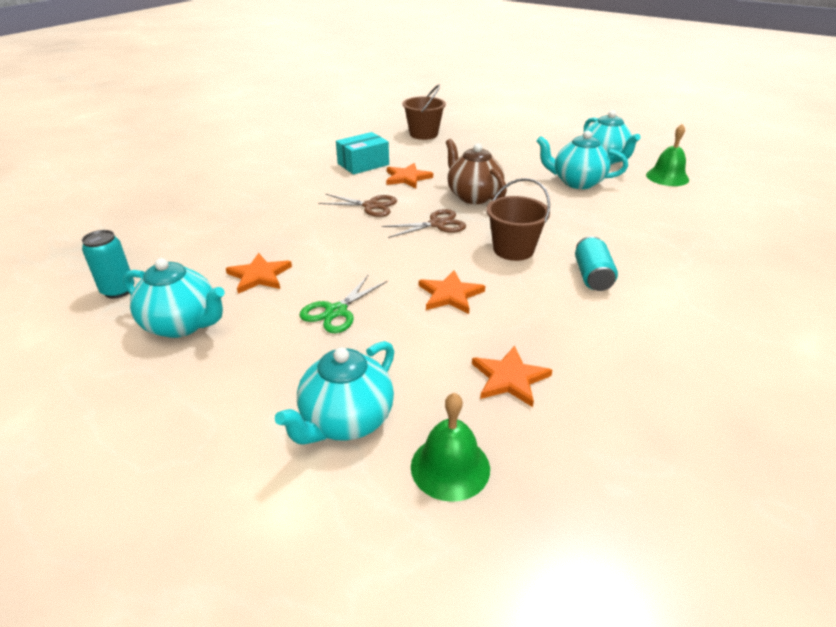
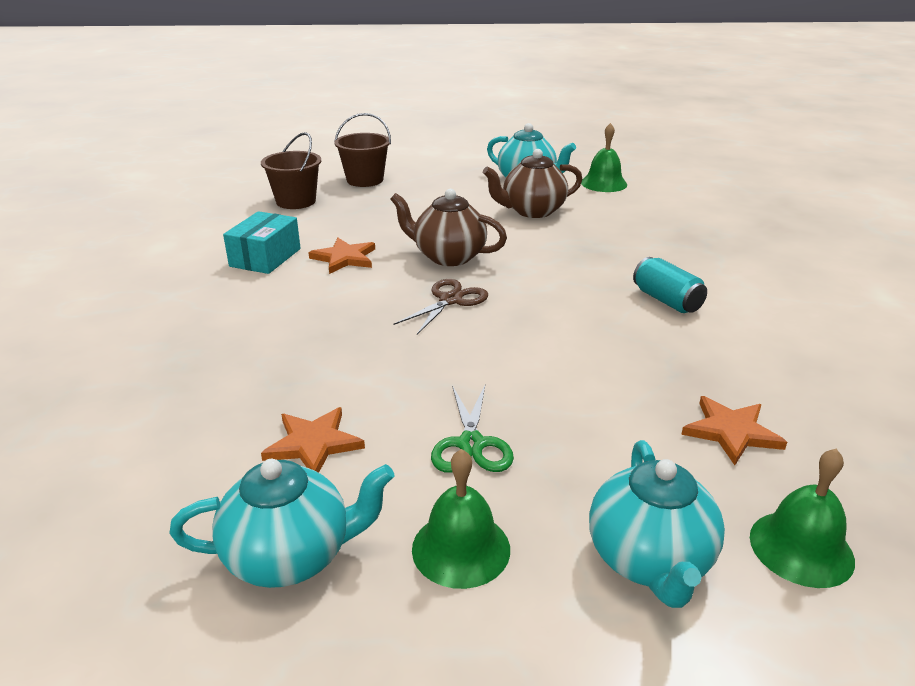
camera: 35 degrees left, 5 degrees down
(118, 290) = (115, 559): turquoise can -> none
(259, 361) = (461, 548): none -> green bell
(371, 206) = (344, 305): brown scissors -> none
(450, 294) = (566, 372): orange star -> none
(513, 250) = (563, 300): brown bucket -> brown bucket (365, 180)
(577, 182) = (532, 211): turquoise teapot -> brown teapot

